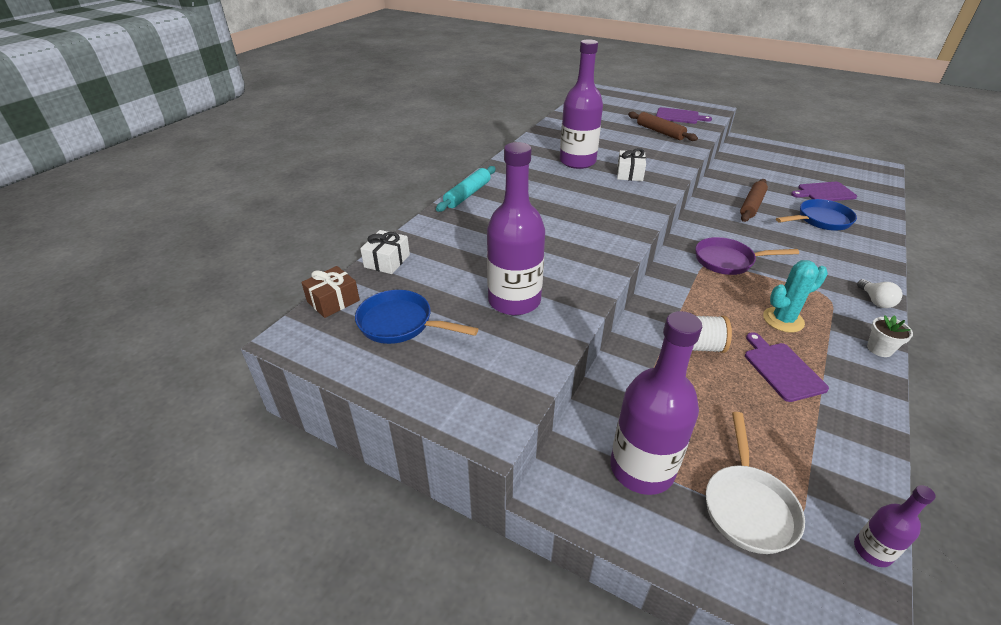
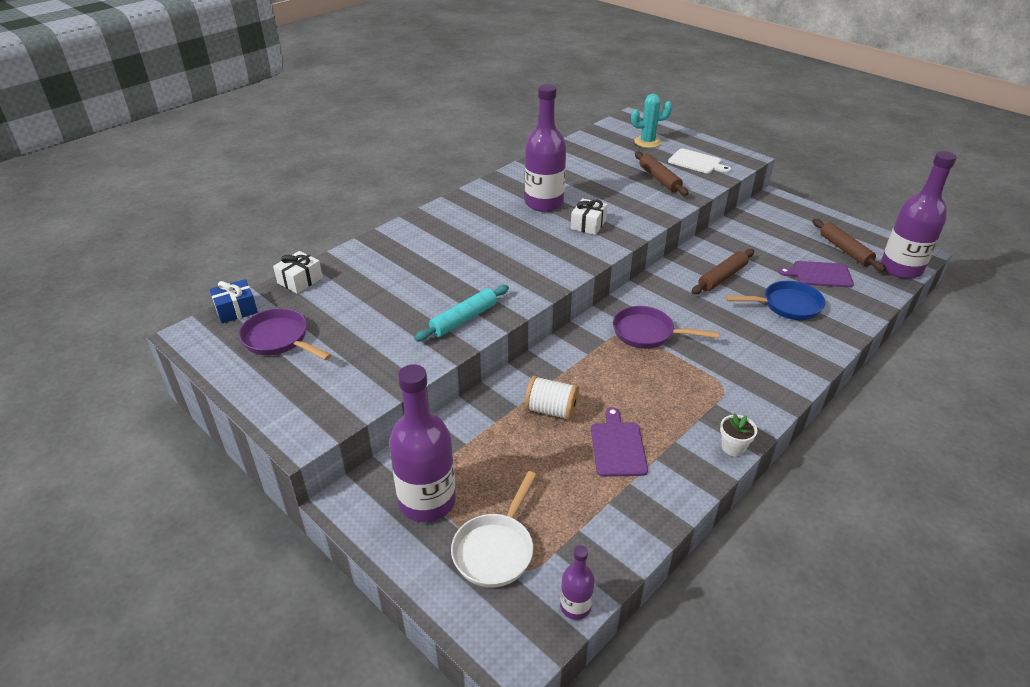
camera: 15 degrees right, 0 degrees up
(333, 301) = (236, 310): brown gift -> blue gift
(401, 324) = (279, 339): blue pan -> purple pan
(467, 194) = (411, 224): turquoise rolling pin -> turquoise rolling pin (464, 319)
(514, 301) = (387, 336): purple bottle -> purple bottle (901, 269)
(679, 116) = (697, 162): purple cutting board -> white cutting board
(783, 320) = (657, 401): turquoise cactus -> turquoise cactus (647, 142)
(827, 172) = (845, 250): none -> brown rolling pin
(875, 301) = (771, 401): white light bulb -> none

